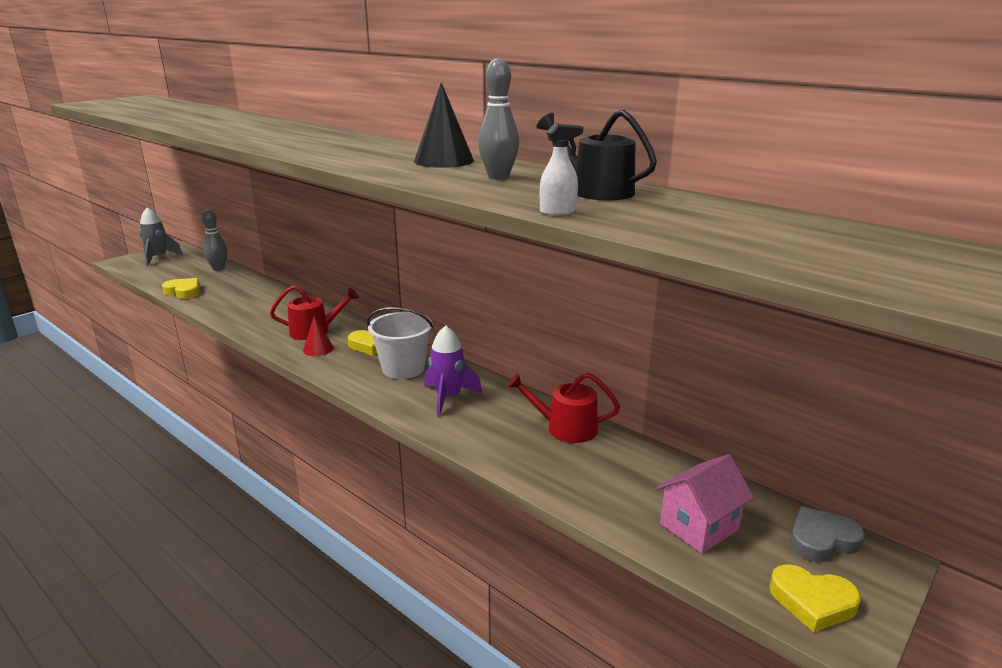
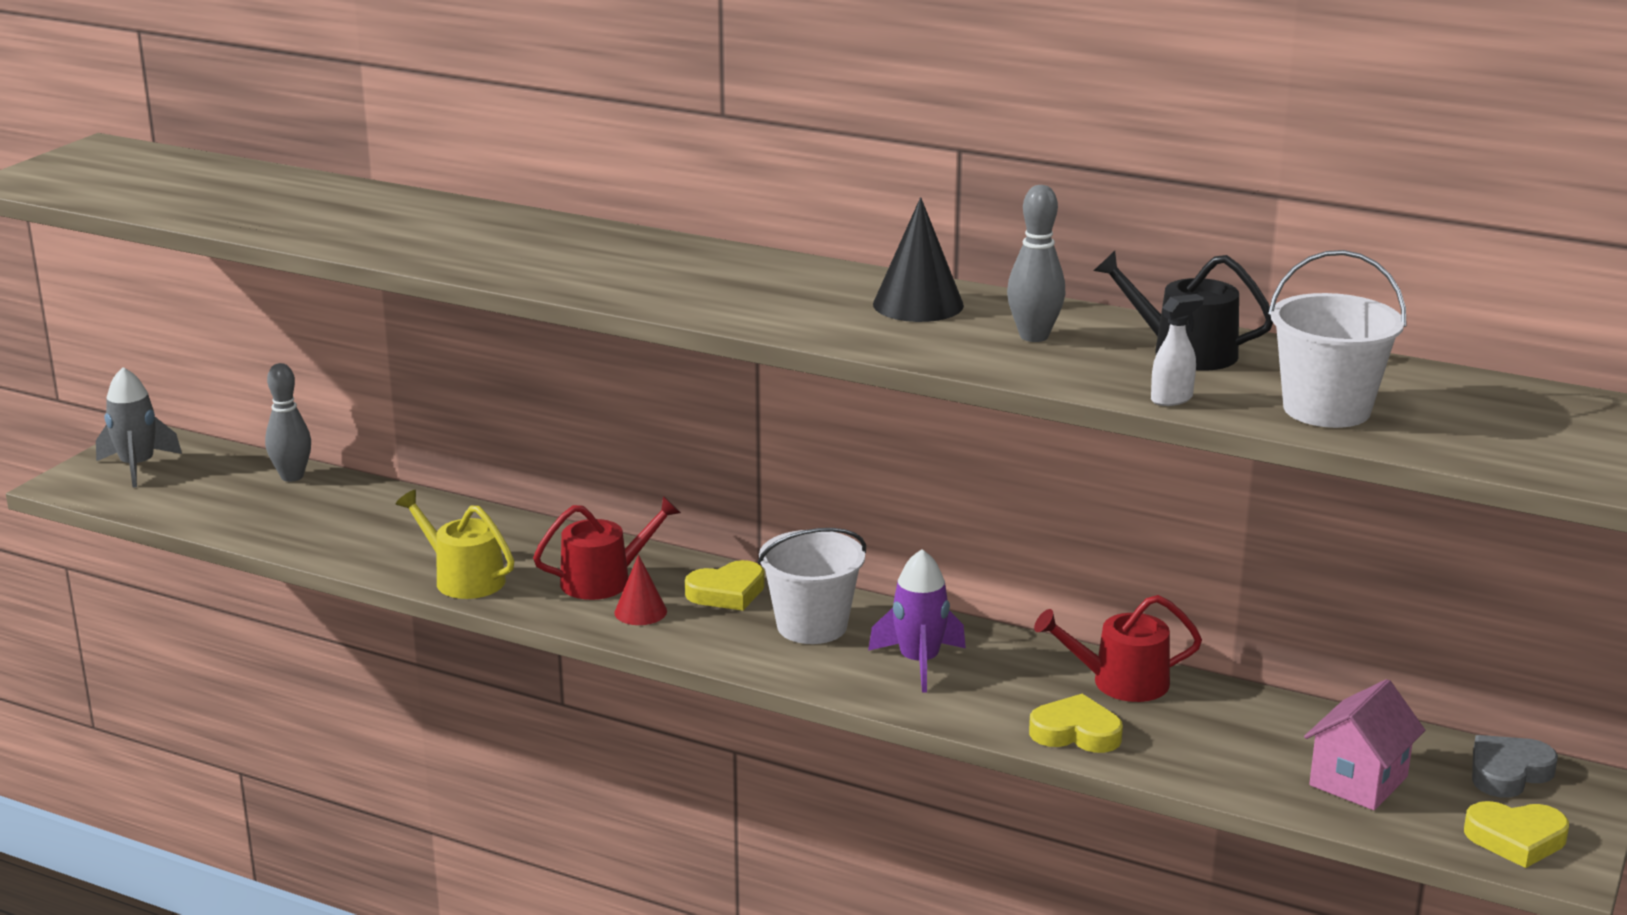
camera: 15 degrees left, 0 degrees up
(184, 291) = (277, 534): yellow heart -> yellow heart (1076, 732)
(246, 321) = (463, 578): none -> yellow watering can
(677, 226) = (1326, 409): none -> white bucket

